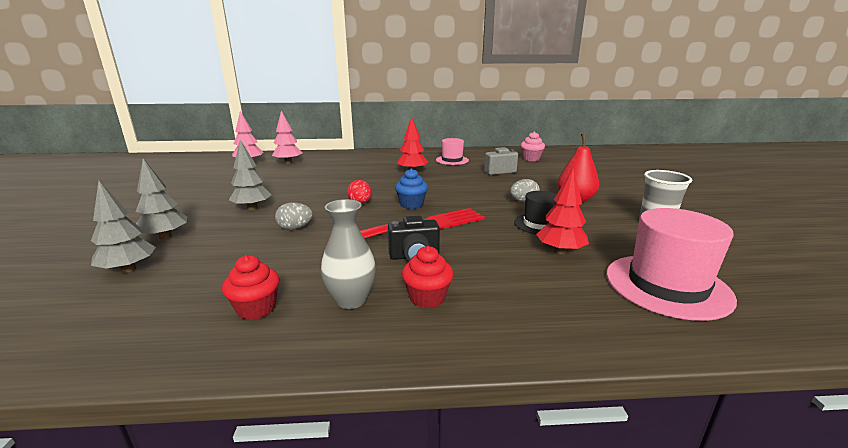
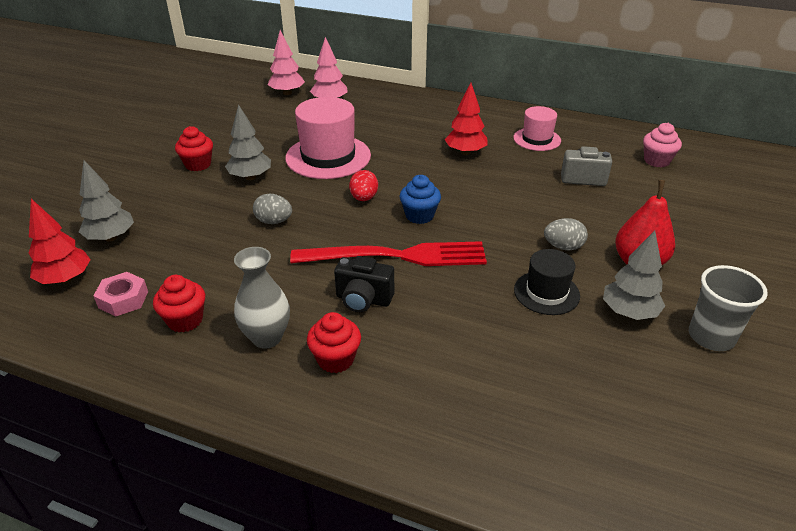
camera: 25 degrees right, 15 degrees up
(165, 237) = (155, 201): grey tree -> grey tree (628, 312)
(172, 310) = (123, 299): none -> pink nut
(195, 209) = (198, 164): none -> red cupcake
(560, 251) = (530, 343): red tree -> red tree (65, 279)
(667, 285) = (608, 435): pink hat -> pink hat (328, 157)

